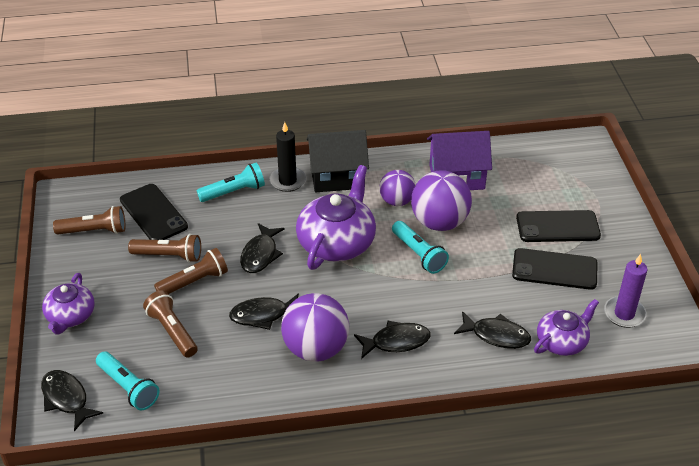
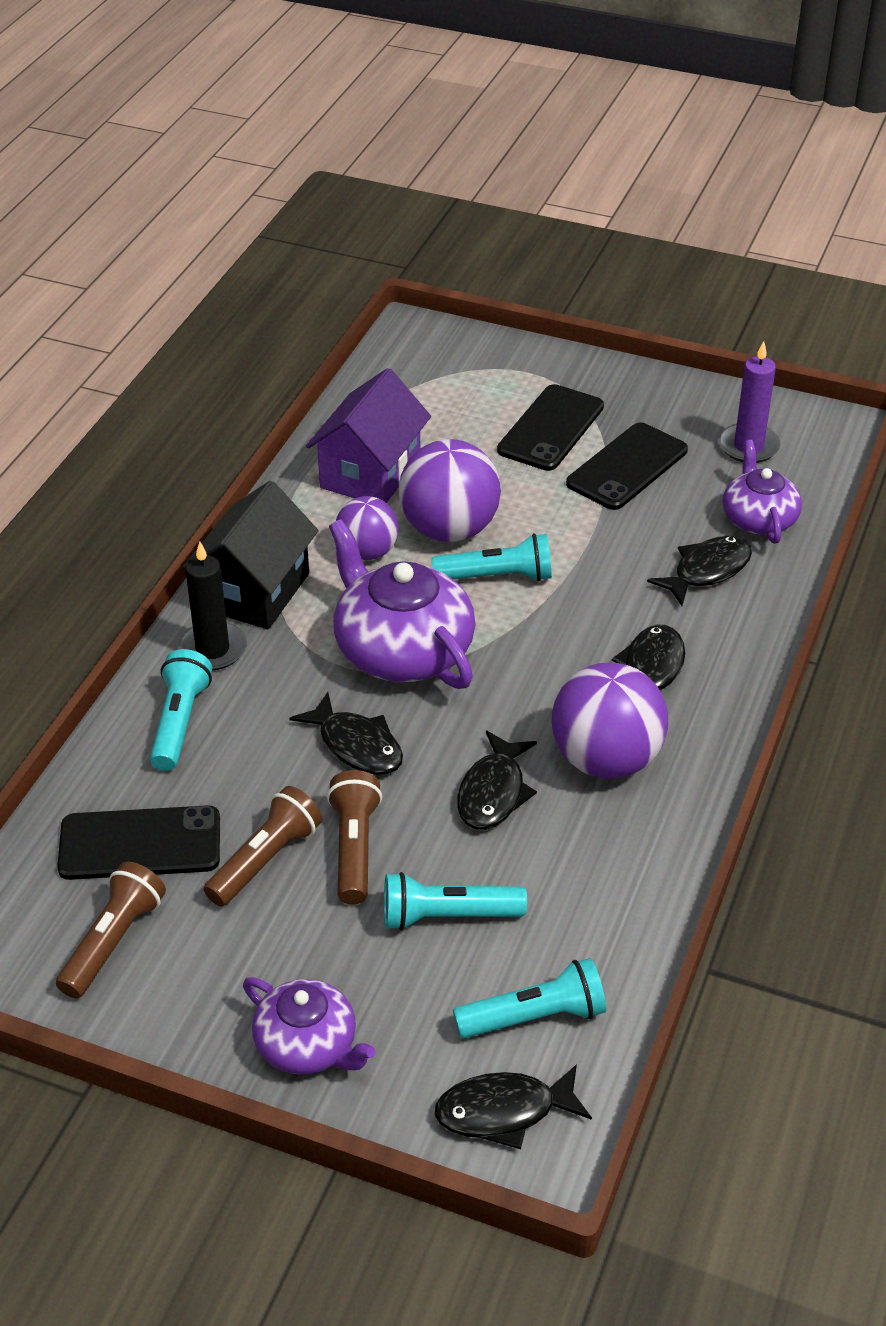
camera: 60 degrees left, 0 degrees up
(172, 331) = (447, 916): brown flashlight -> turquoise flashlight

